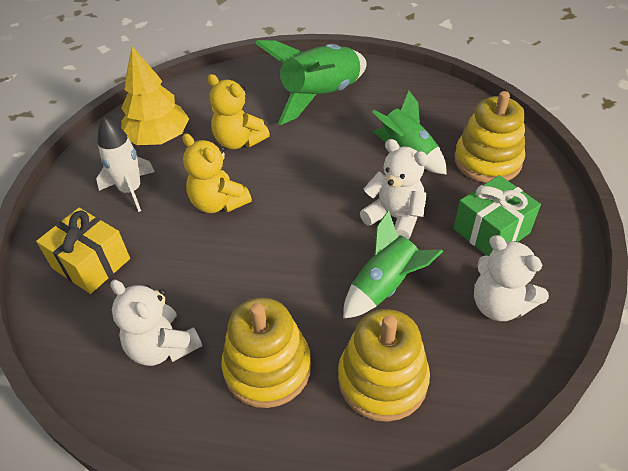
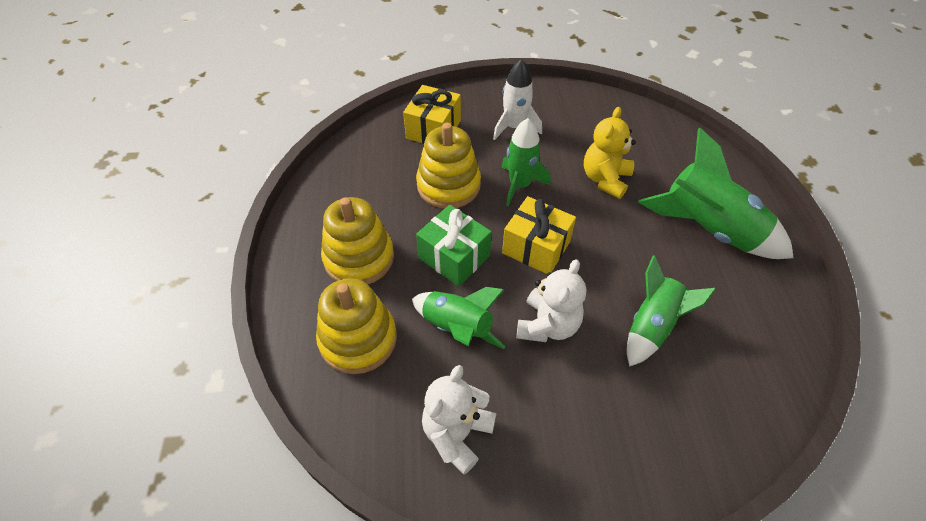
camera: 75 degrees right, 5 degrees up
(158, 138) = (584, 124): yellow tree -> none
(162, 347) = (368, 191): white teddy bear -> none
(218, 203) = (520, 185): yellow teddy bear -> green rocket
(304, 207) = (536, 247): none -> yellow gift
(487, 161) = (676, 413): yellow stacking toy -> yellow stacking toy (448, 185)
(491, 231) = (559, 422): green gift -> green gift (454, 257)

